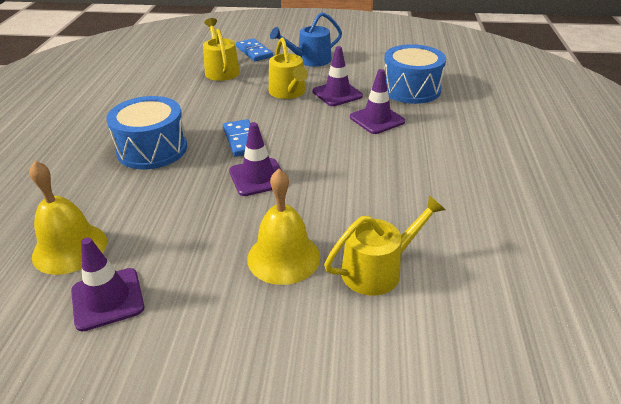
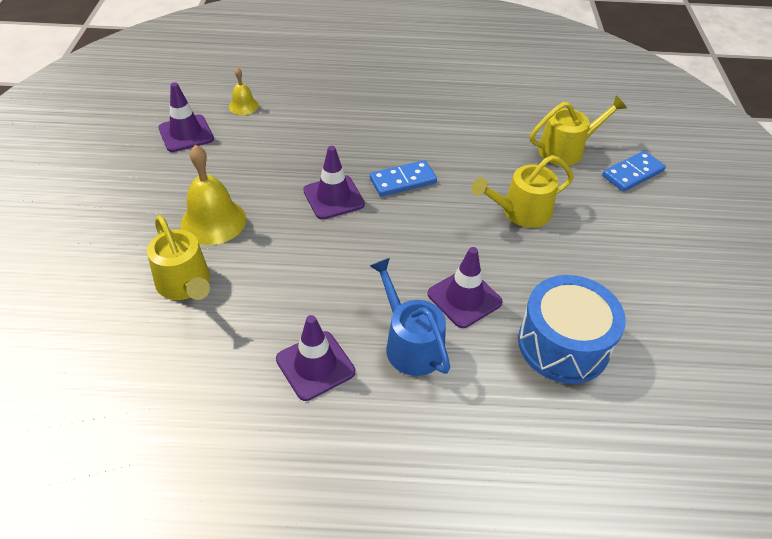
camera: 85 degrees right, 10 degrees up
(70, 248) = (243, 106): yellow bell -> yellow bell, size x0.55
(152, 149) = (381, 123): blue drum -> none
(310, 60) = (627, 230): blue watering can -> blue watering can (410, 344)
(337, 94) = (528, 259): purple traffic cone -> purple traffic cone (315, 365)

